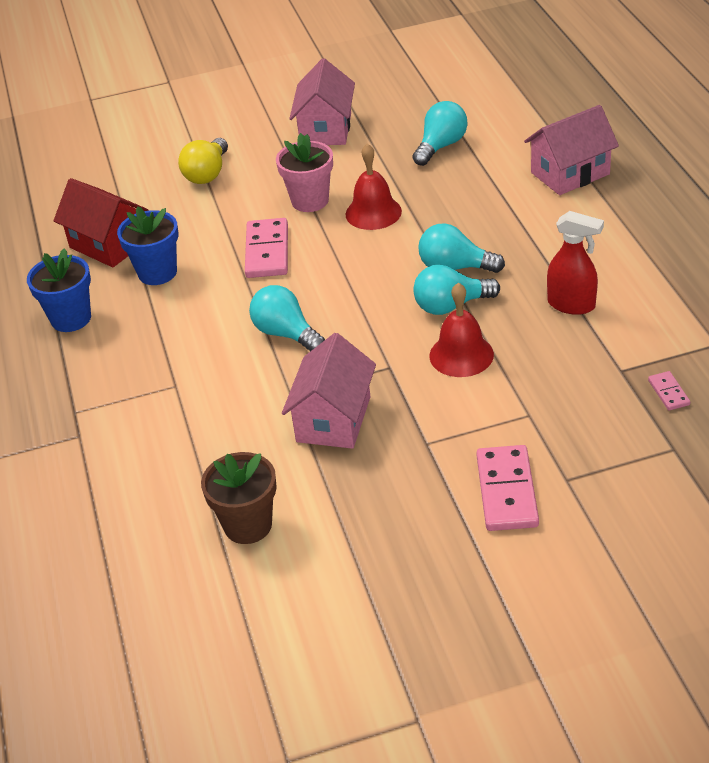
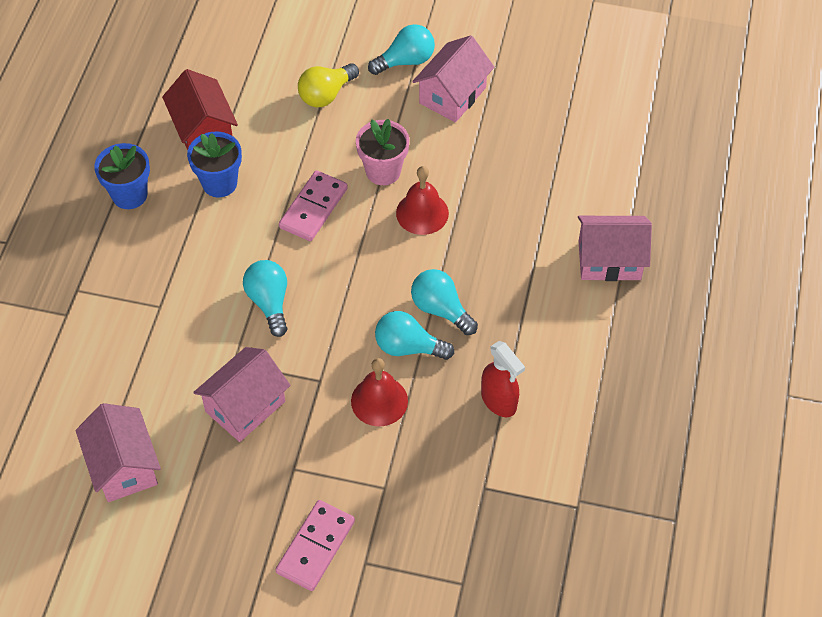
camera: 25 degrees right, 15 degrees up
(248, 525) = (123, 466): brown flower pot -> pink house
(441, 146) = (529, 168): turquoise light bulb -> turquoise light bulb (405, 61)
(668, 392) = (501, 530): pink domino -> none

